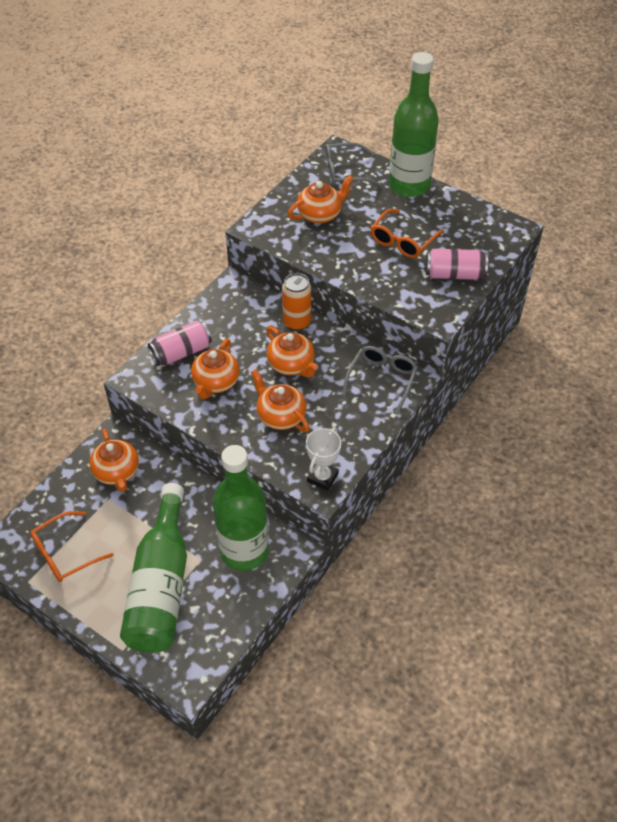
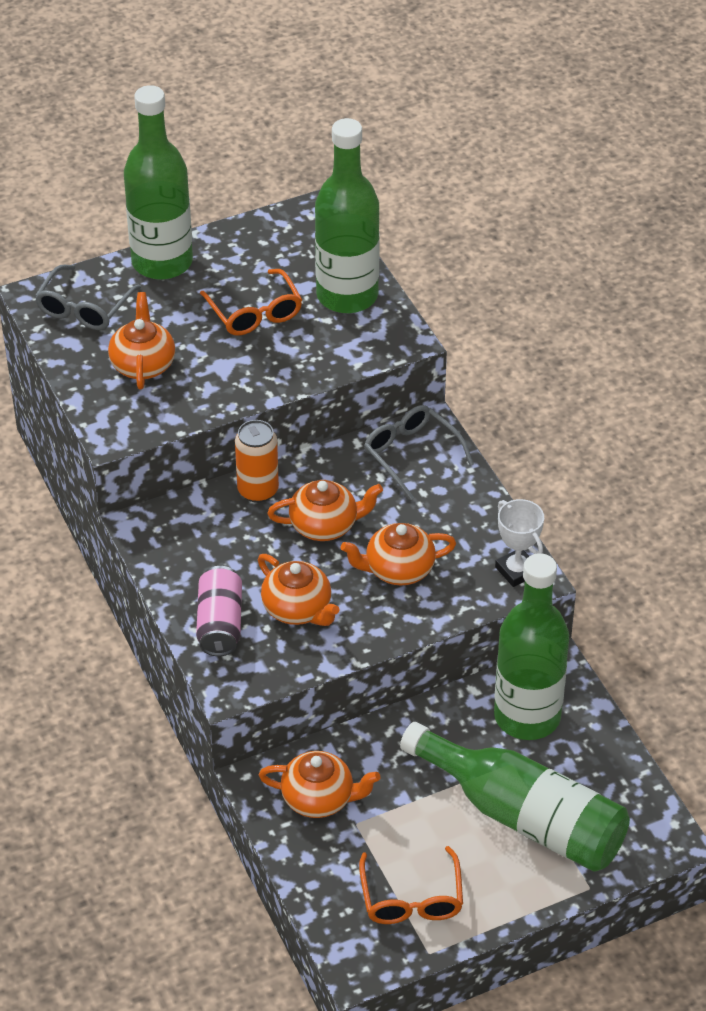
camera: 60 degrees left, 5 degrees down
(454, 274) = (347, 295): pink can -> green bottle

